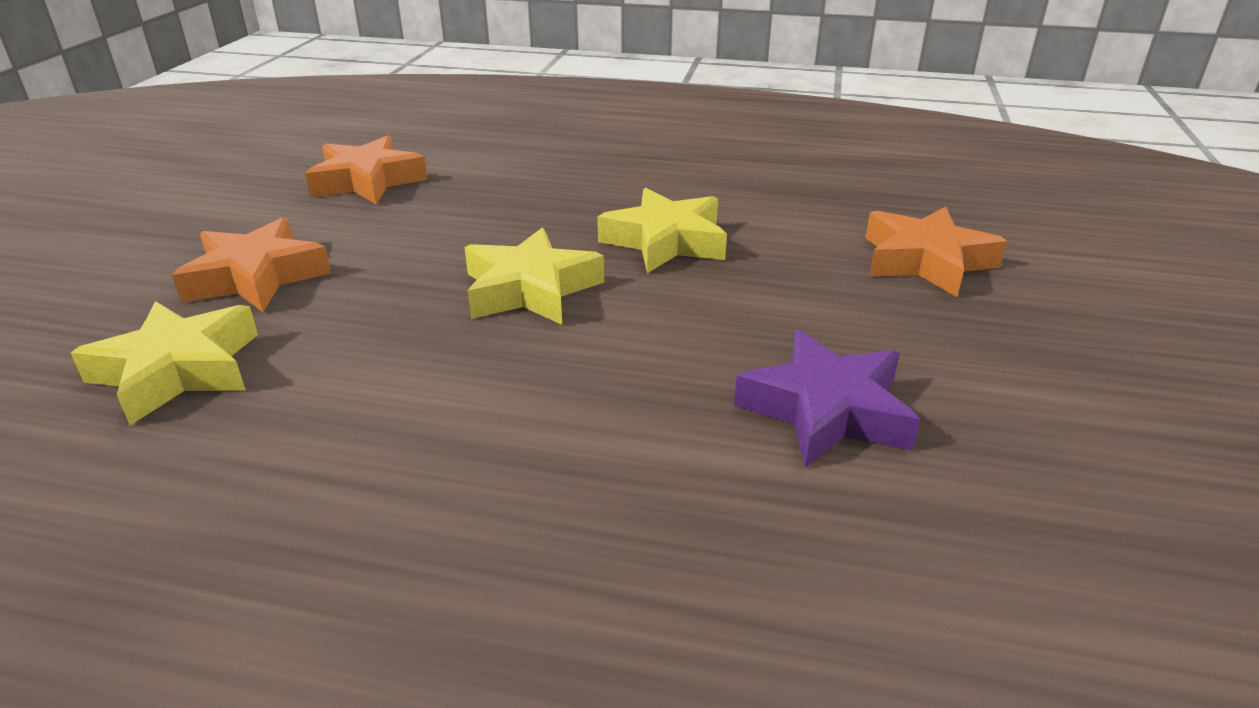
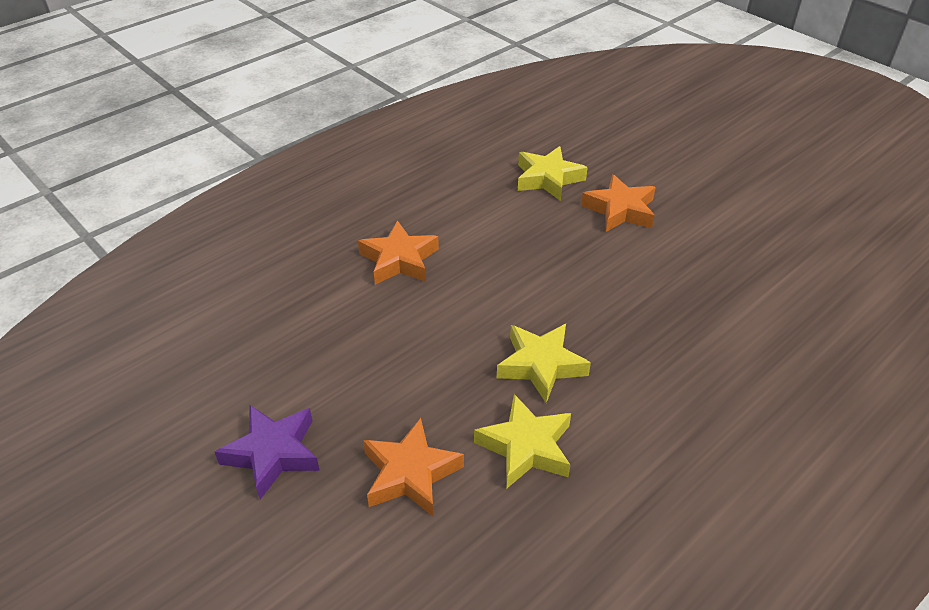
camera: 125 degrees right, 10 degrees up
(367, 181) = (732, 275): orange star -> orange star (399, 260)
(530, 289) = (530, 288): yellow star -> yellow star (526, 447)
(826, 410) = (344, 331): purple star -> purple star (273, 453)

